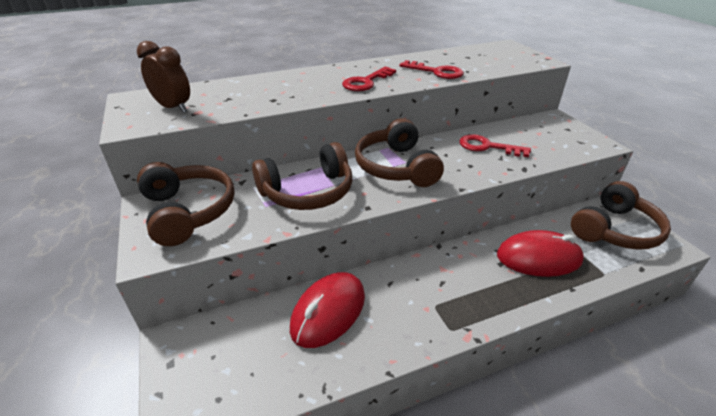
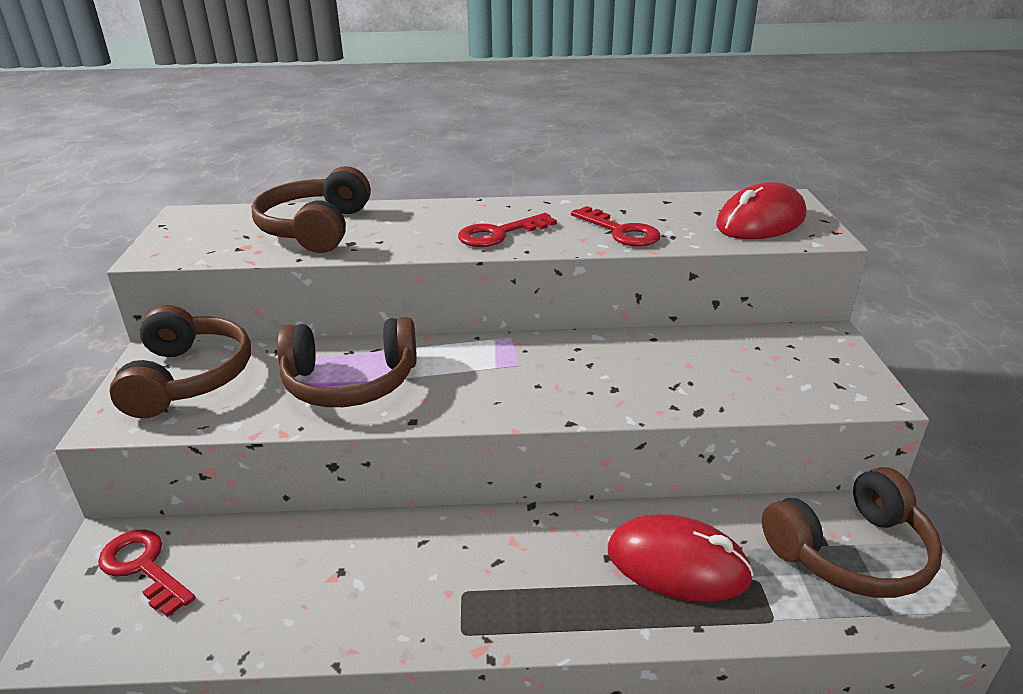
camera: 20 degrees right, 5 degrees down
(173, 108) = (222, 236): brown clock -> none
(328, 312) = (313, 559): red mouse -> red mouse (760, 221)
(396, 167) = (499, 370): brown headphones -> brown headphones (316, 228)
(487, 147) = (666, 364): red key -> red key (143, 567)

